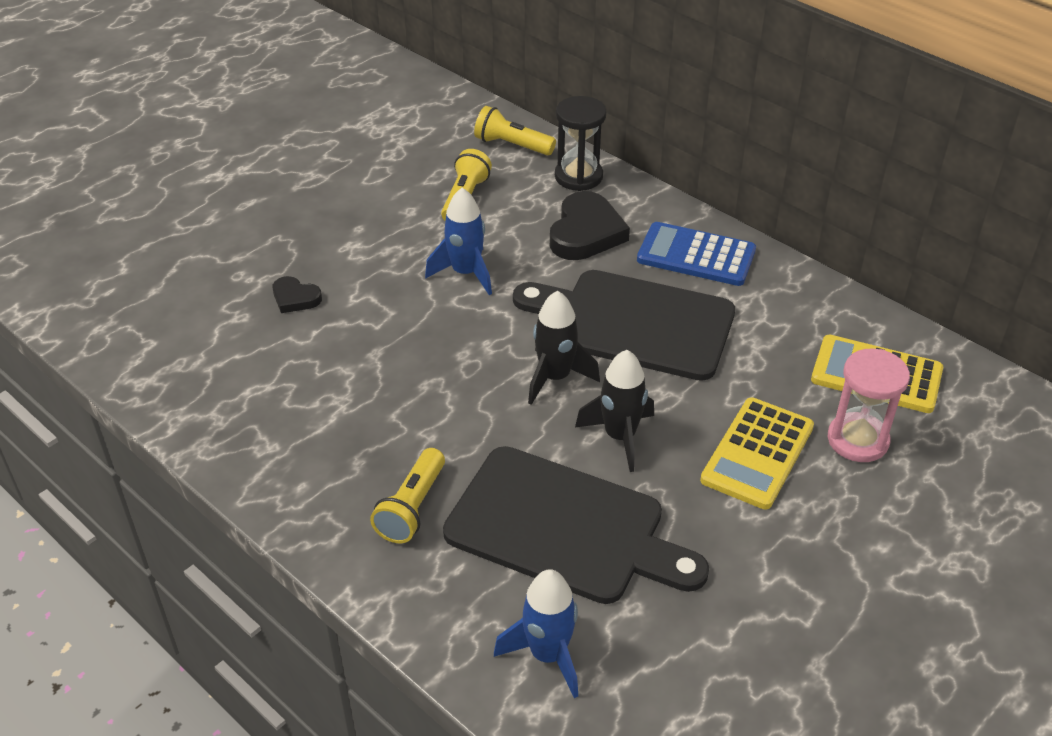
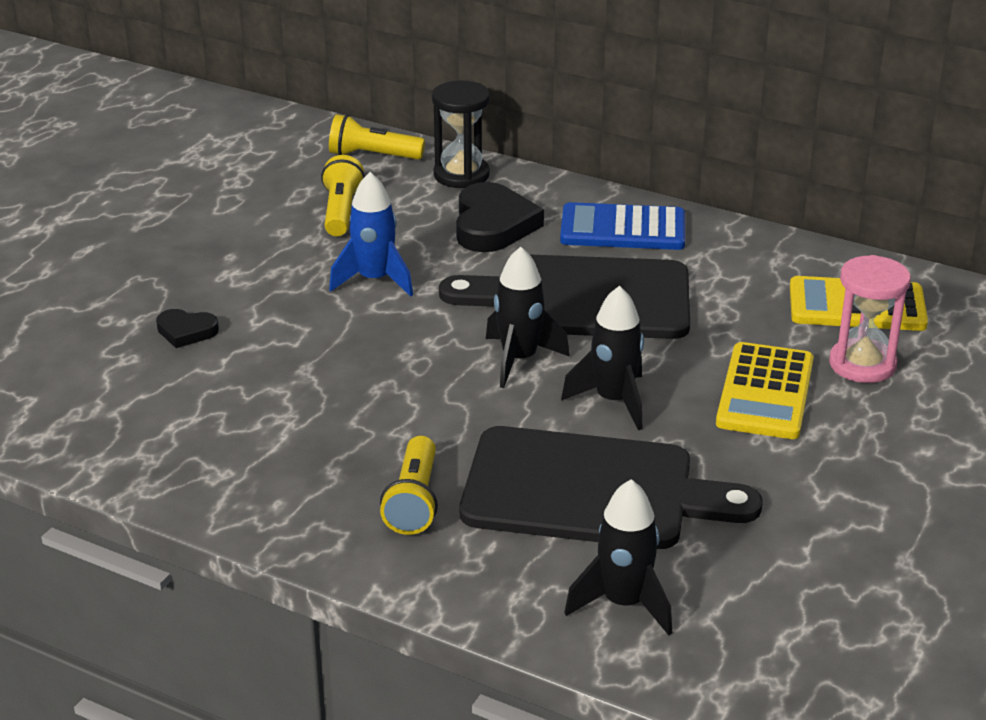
camera: 15 degrees left, 10 degrees down
(548, 655) = (623, 604): blue rocket -> black rocket

